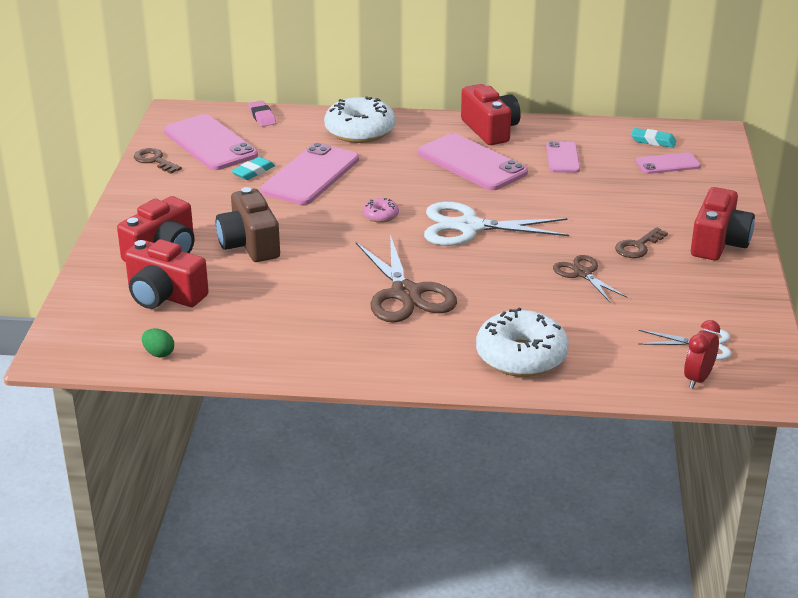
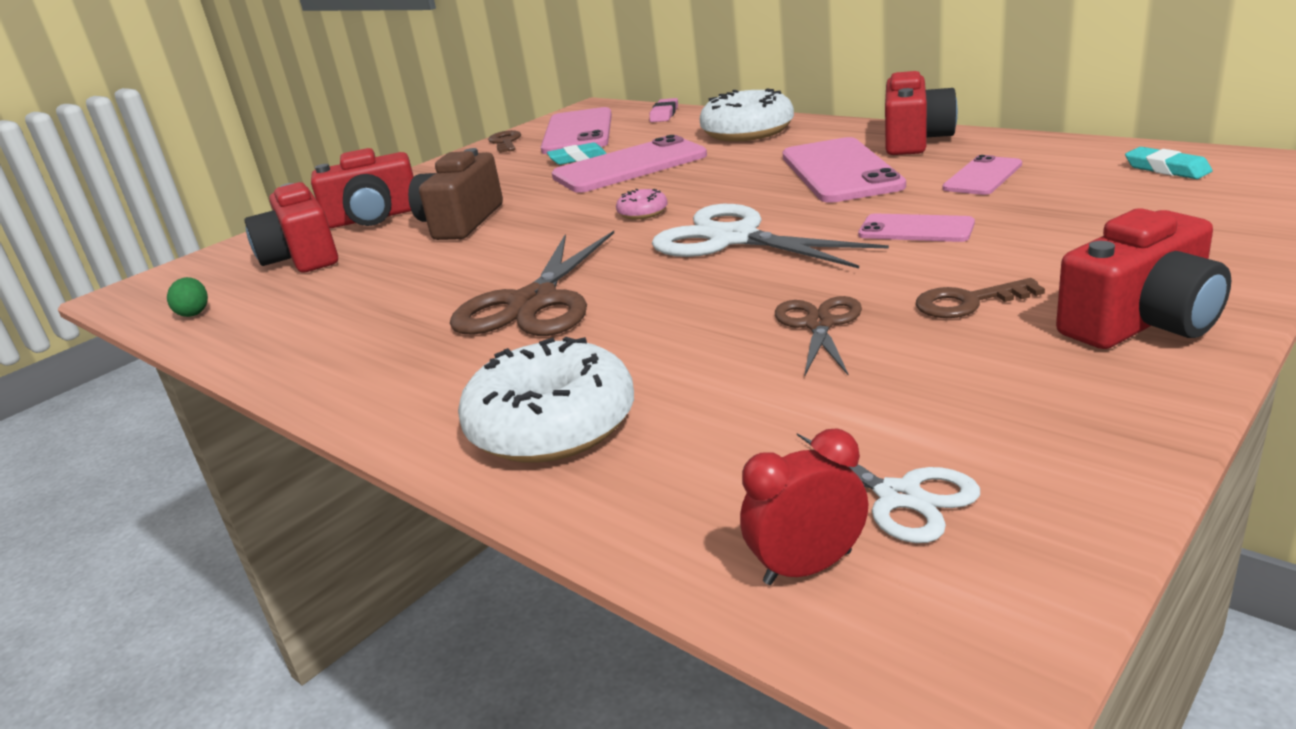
camera: 40 degrees right, 5 degrees down
(667, 164) = (1161, 198): pink phone -> pink phone (916, 229)

